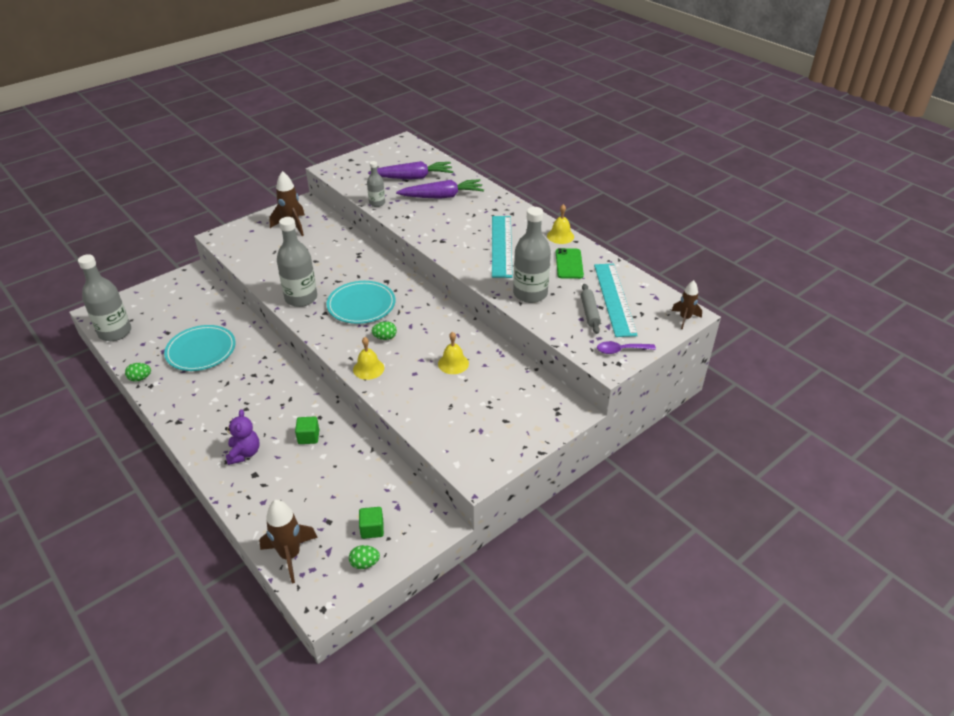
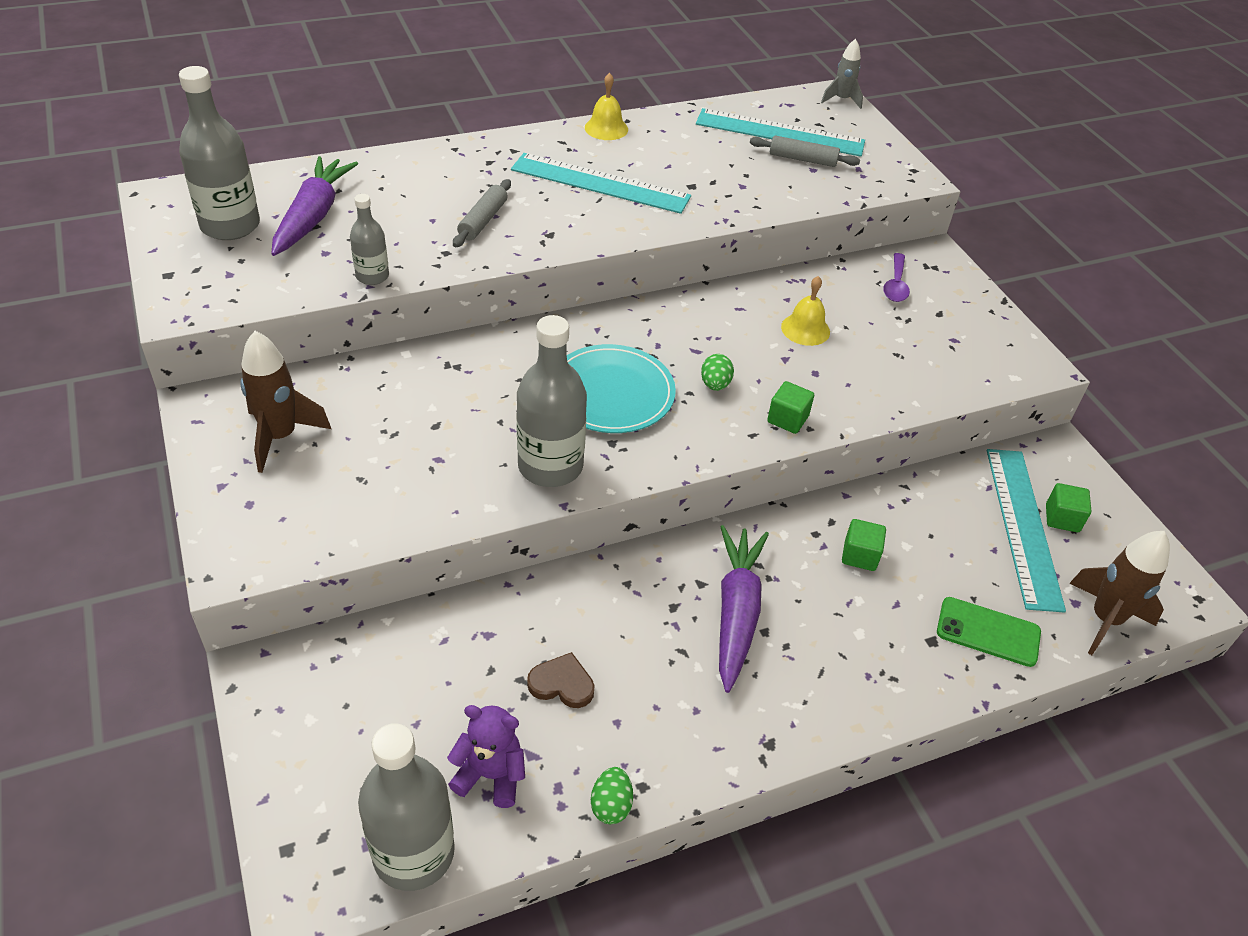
camera: 75 degrees left, 5 degrees up
(201, 350) = (562, 684): turquoise plate -> brown heart
(244, 453) = (879, 648): purple teddy bear -> purple teddy bear (490, 775)
(357, 509) = (1023, 526): none -> turquoise ruler
(365, 563) = (1122, 538): green egg -> none
(368, 368) = (787, 419): yellow bell -> green cube
(440, 220) = (483, 220): none -> grey rolling pin
(442, 196) = (407, 201): purple carrot -> purple carrot (736, 612)
(530, 294) = (738, 192): grey bottle -> grey bottle (230, 225)
(569, 264) = (681, 142): green phone -> green phone (988, 632)
(621, 350) = (889, 160): purple spoon -> purple spoon (895, 285)
(685, 318) = (841, 100): brown rocket -> grey rocket

